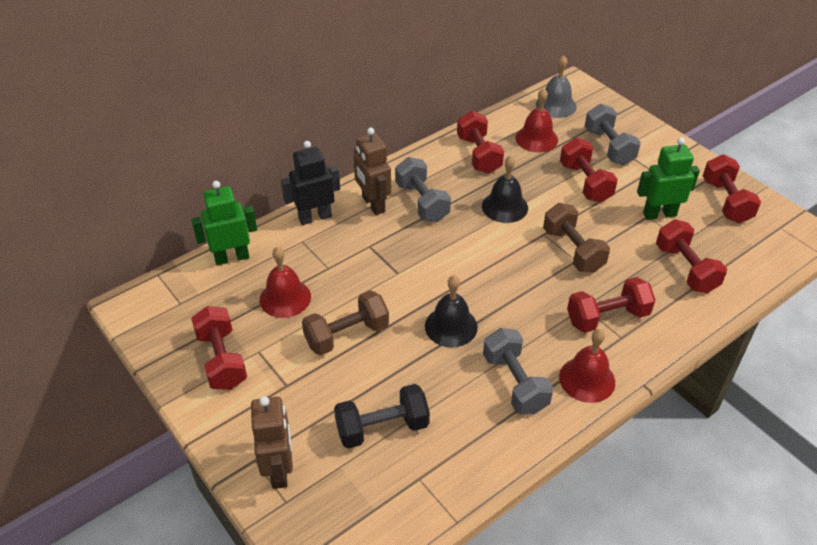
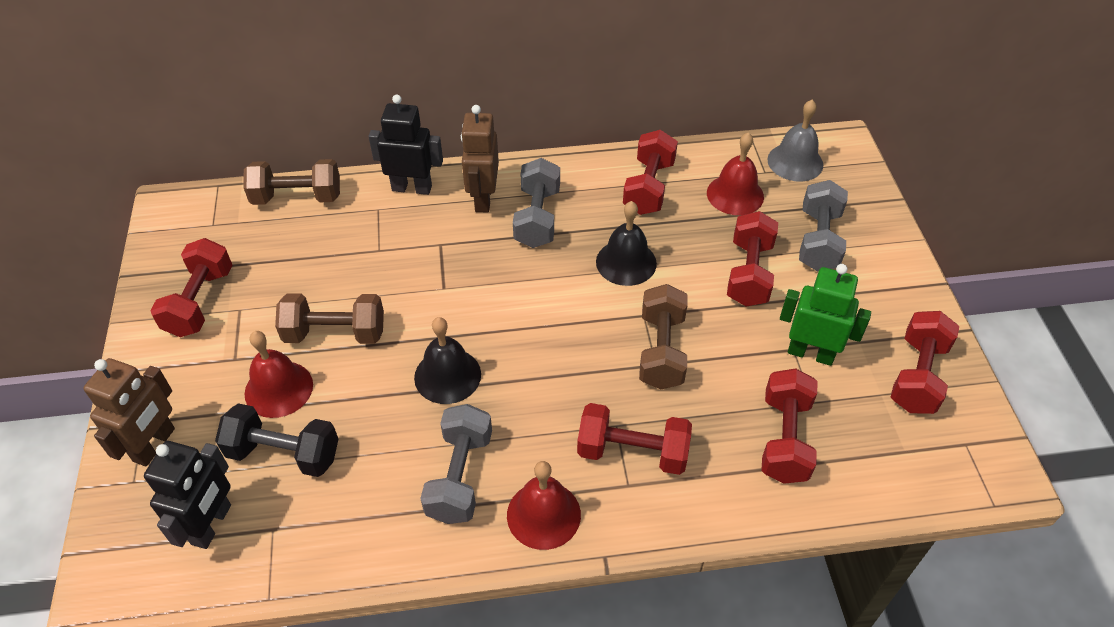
camera: 30 degrees right, 5 degrees up
(232, 257) = (297, 197): green robot -> brown dumbbell
(285, 298) = (310, 264): red bell -> red bell (278, 389)
(373, 498) = (212, 524): none -> black robot

